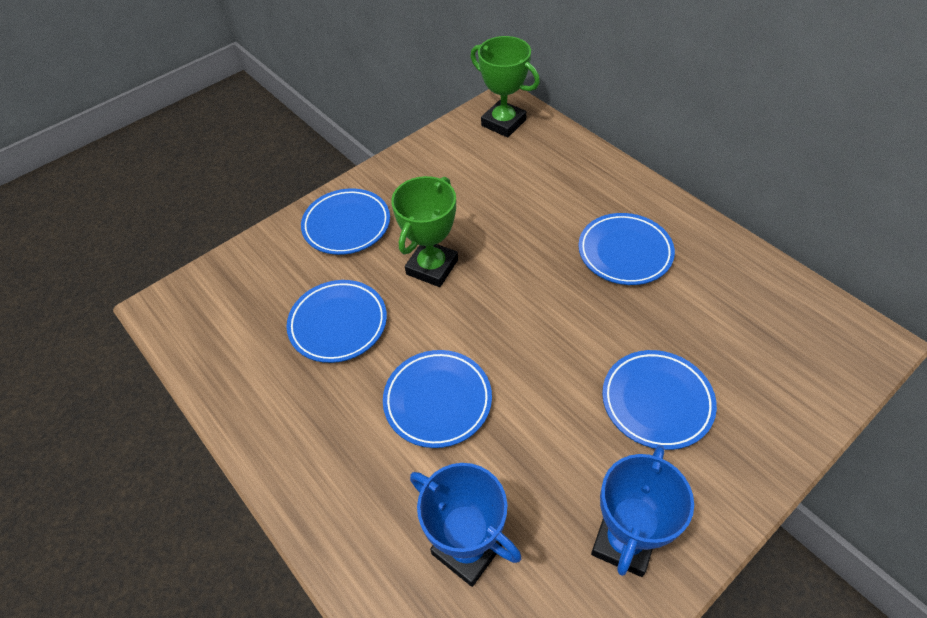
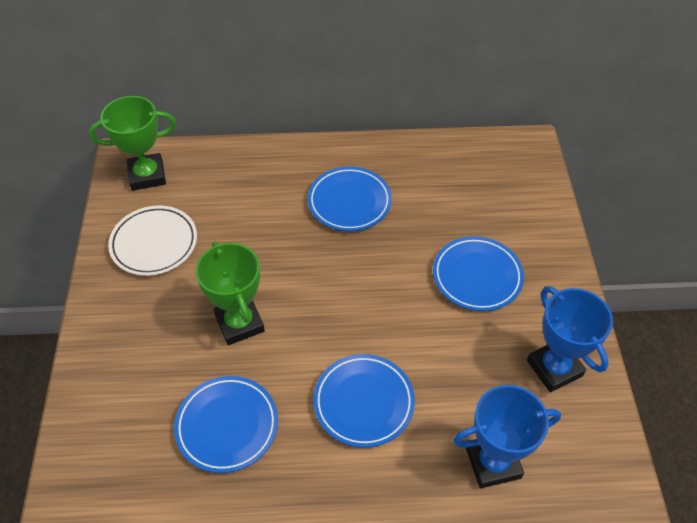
camera: 55 degrees left, 0 degrees up
(346, 225) = (128, 353): blue plate -> none
(450, 170) = (154, 243): none -> white plate

